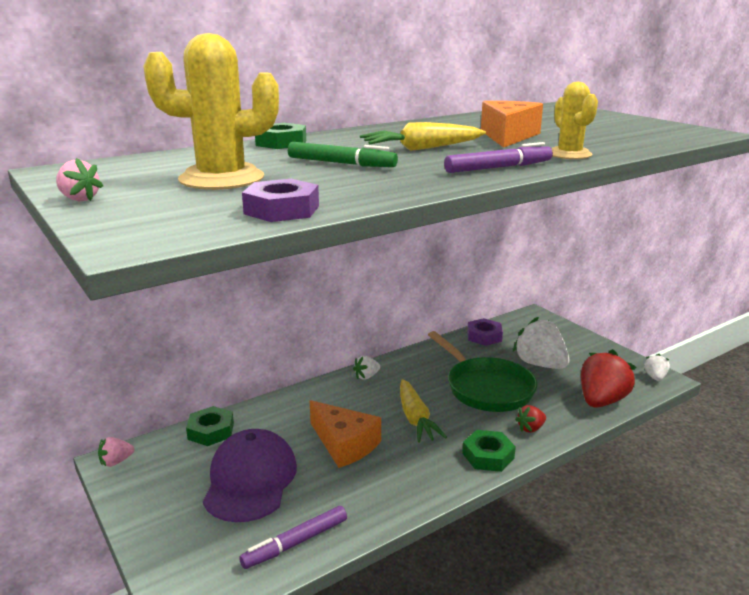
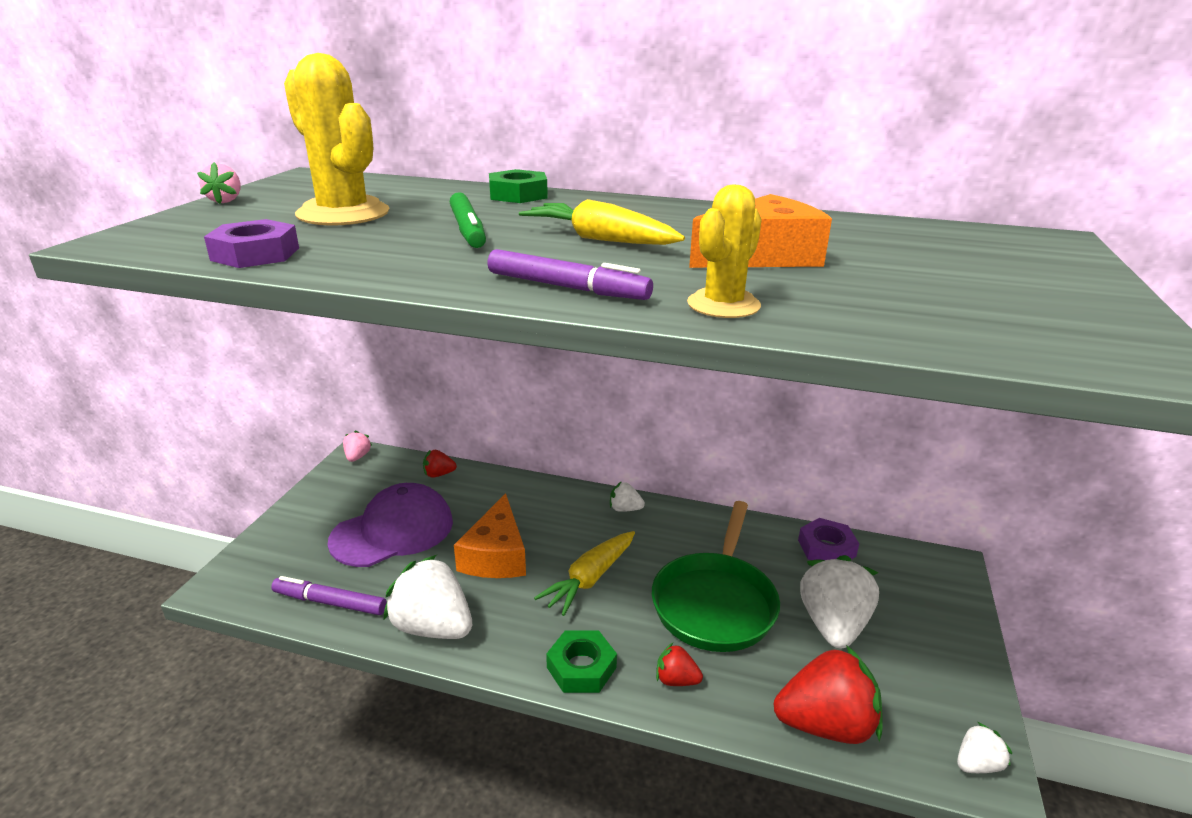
camera: 50 degrees right, 5 degrees up
(116, 462) = (357, 457): pink strawberry -> pink strawberry turned 75 degrees clockwise
(211, 431) = (439, 474): green nut -> red strawberry
(385, 501) = (432, 627): none -> white strawberry

